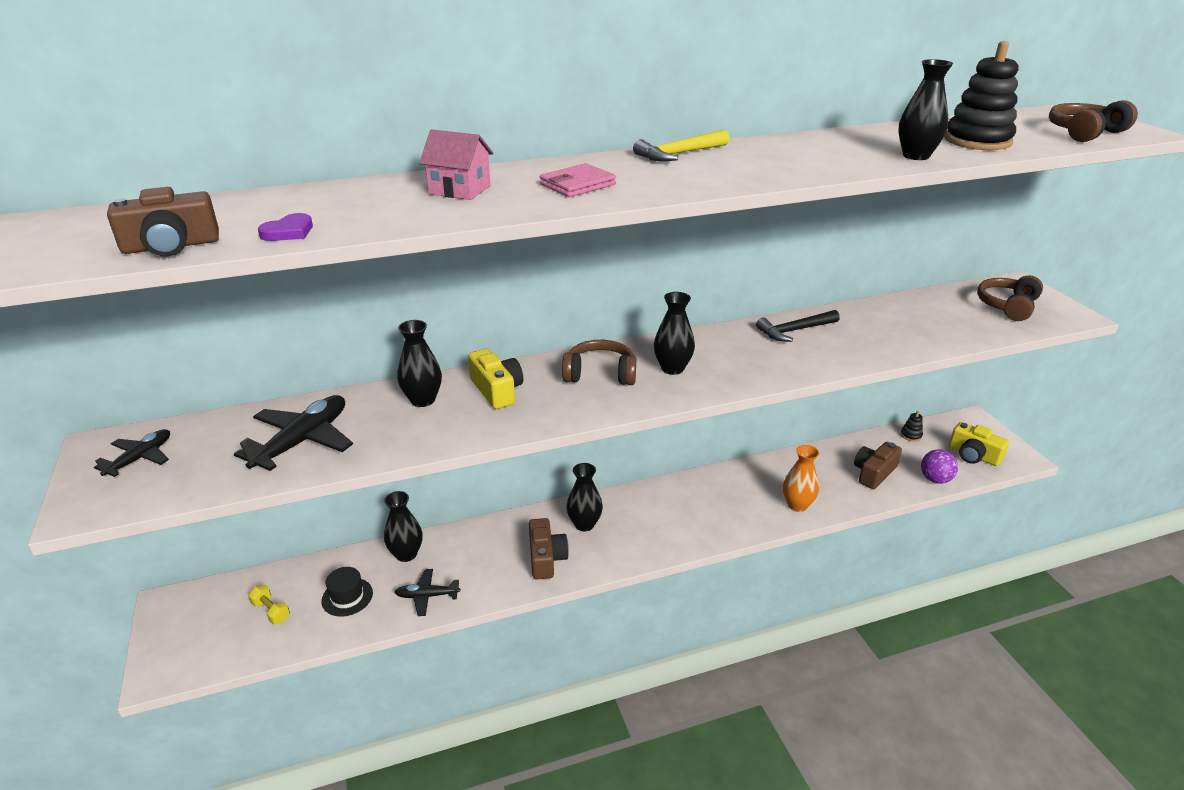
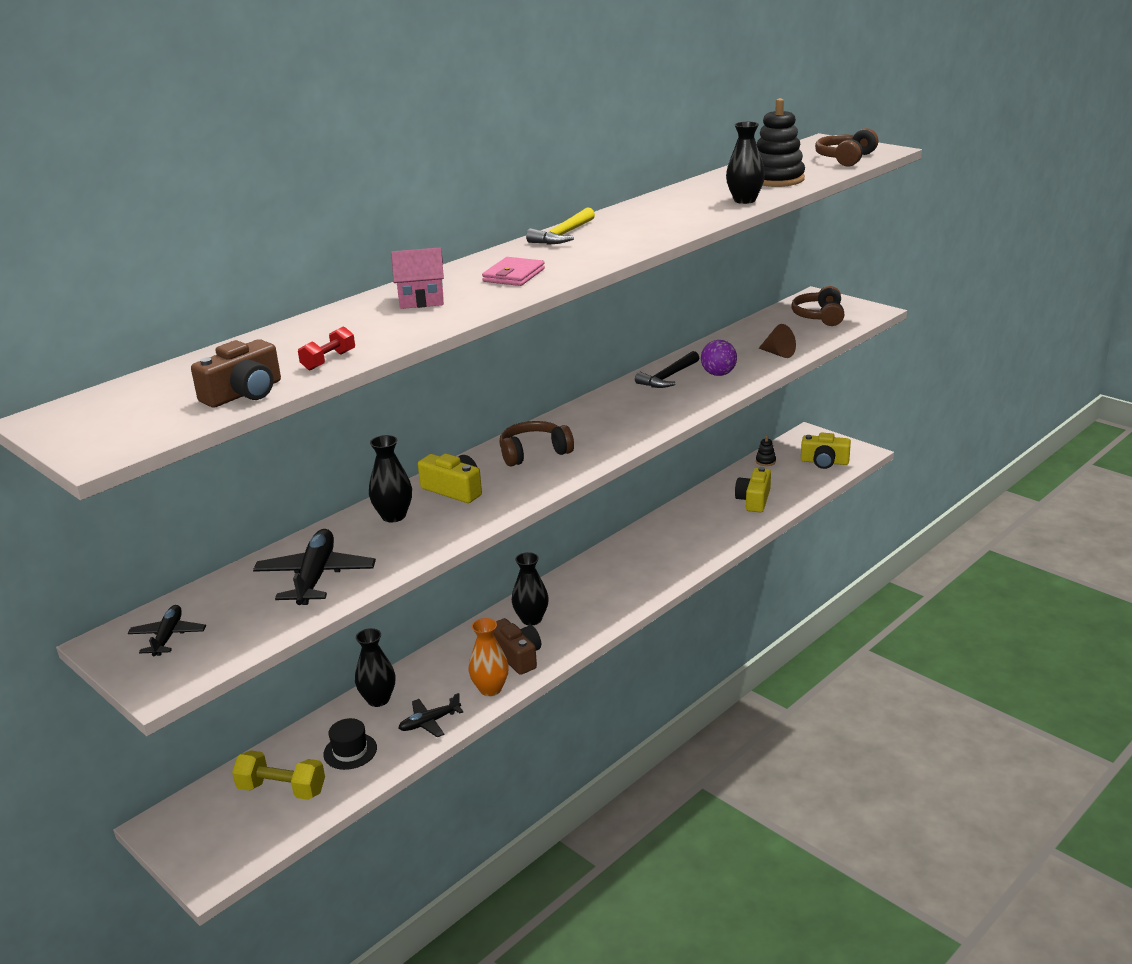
camera: 25 degrees left, 5 degrees down
(271, 611) = (282, 789): yellow dumbbell -> yellow dumbbell, size x1.68
(289, 232) = (328, 360): purple heart -> red dumbbell
(672, 368) = (592, 432): black vase -> none
(797, 505) = (707, 544): orange vase -> orange vase (490, 689)
(874, 473) = (754, 500): brown camera -> yellow camera
(931, 336) = (778, 353): none -> brown cone
(935, 479) = (805, 489): purple ball -> purple ball (718, 374)

